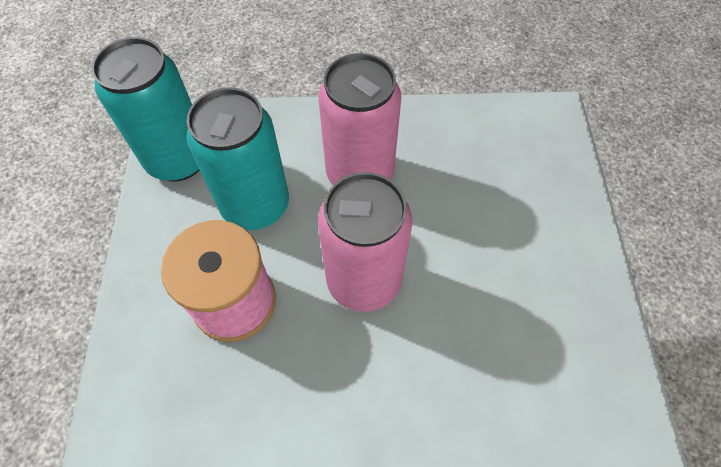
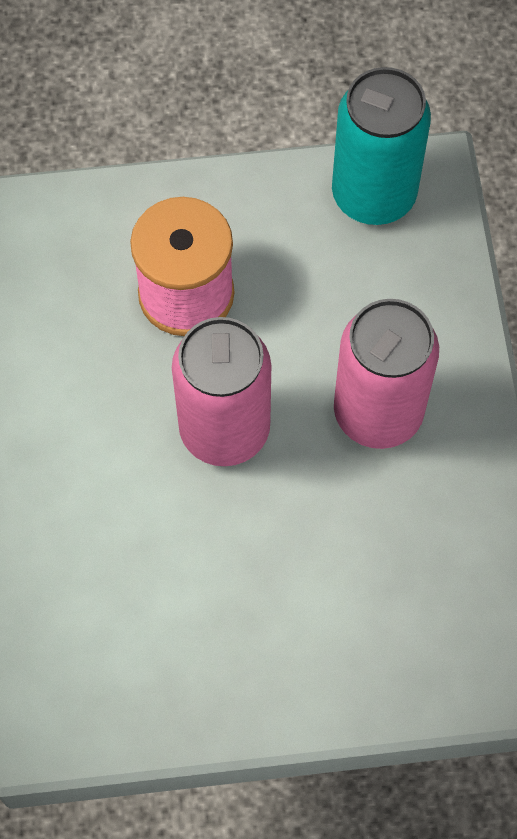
camera: 85 degrees right, 5 degrees up
(255, 205) = (315, 295): turquoise can -> none

